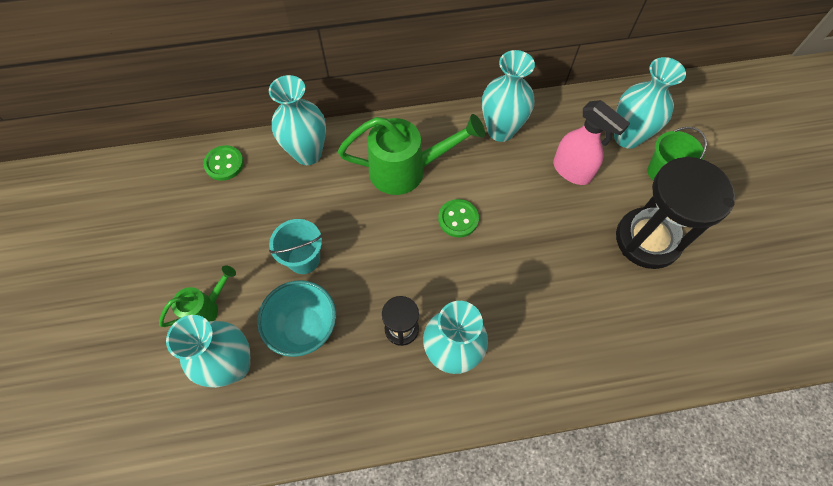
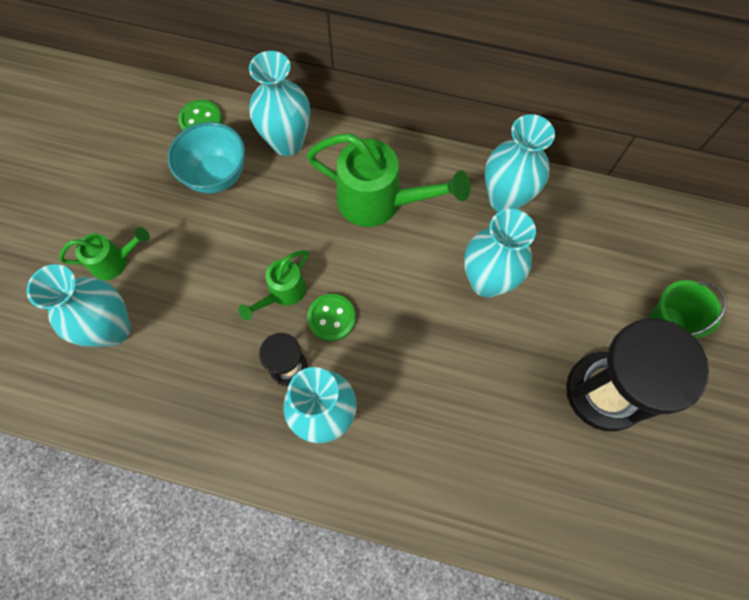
camera: 25 degrees right, 5 degrees up
(304, 259) = (229, 252): turquoise bucket -> none
(304, 328) = (195, 323): turquoise bowl -> turquoise bowl (216, 176)
(366, 272) = (283, 293): none -> green watering can
(458, 219) = (406, 278): green button -> green button (331, 318)
(572, 171) = (560, 278): pink spray bottle -> none
(627, 137) = (647, 265): turquoise vase -> turquoise vase (486, 281)

